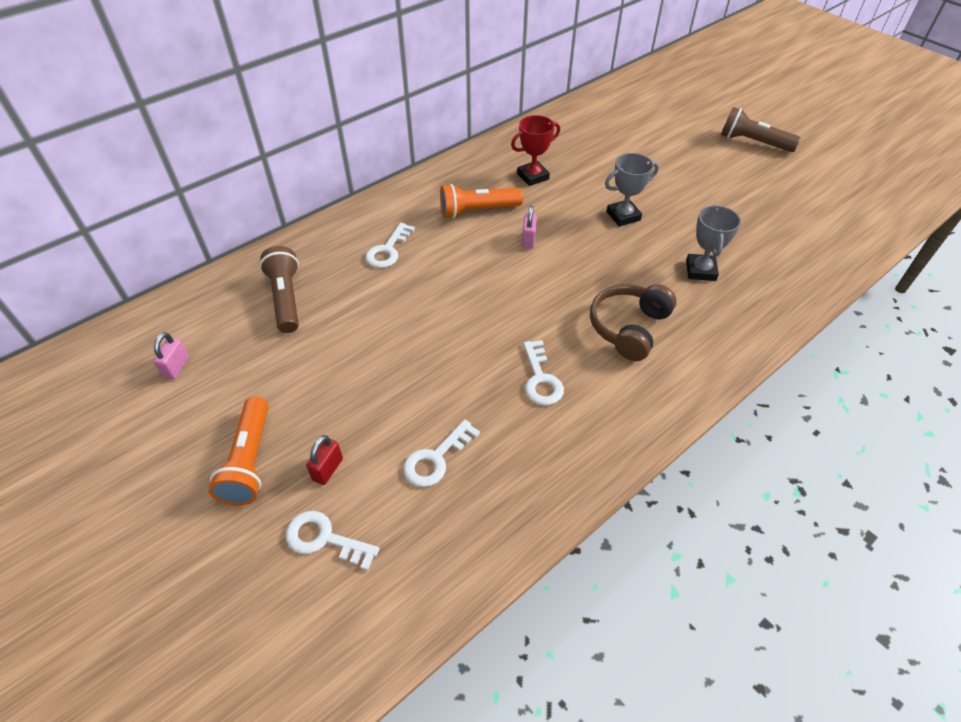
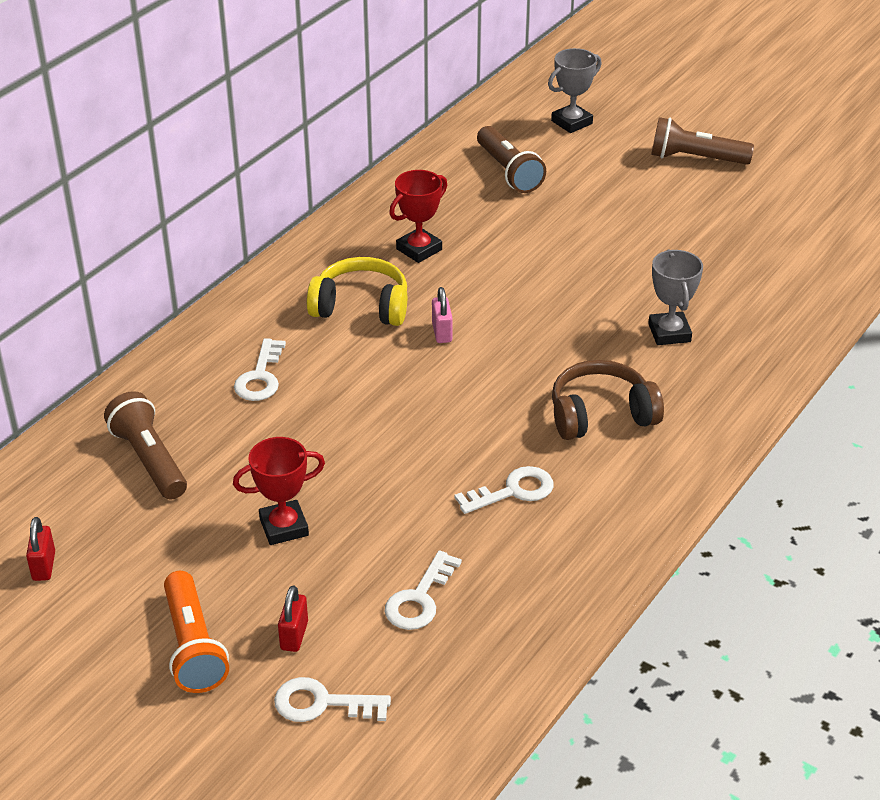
camera: 15 degrees left, 10 degrees down
(176, 367) = (44, 566): pink padlock -> red padlock
(357, 372) = (284, 527): none -> red trophy
(477, 211) = (361, 306): orange flashlight -> yellow headphones
(540, 379) = (513, 491): white key -> white key turned 90 degrees counterclockwise
(613, 132) = (508, 171): none -> brown flashlight
(623, 216) = (554, 282): grey trophy -> grey trophy (571, 122)
(629, 328) = (601, 415): brown headphones -> brown headphones turned 60 degrees clockwise

